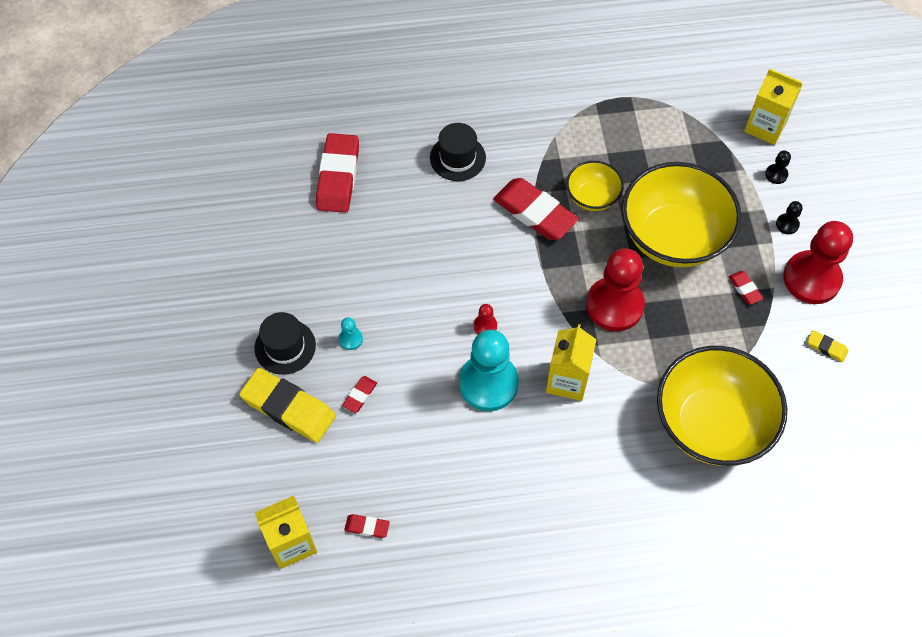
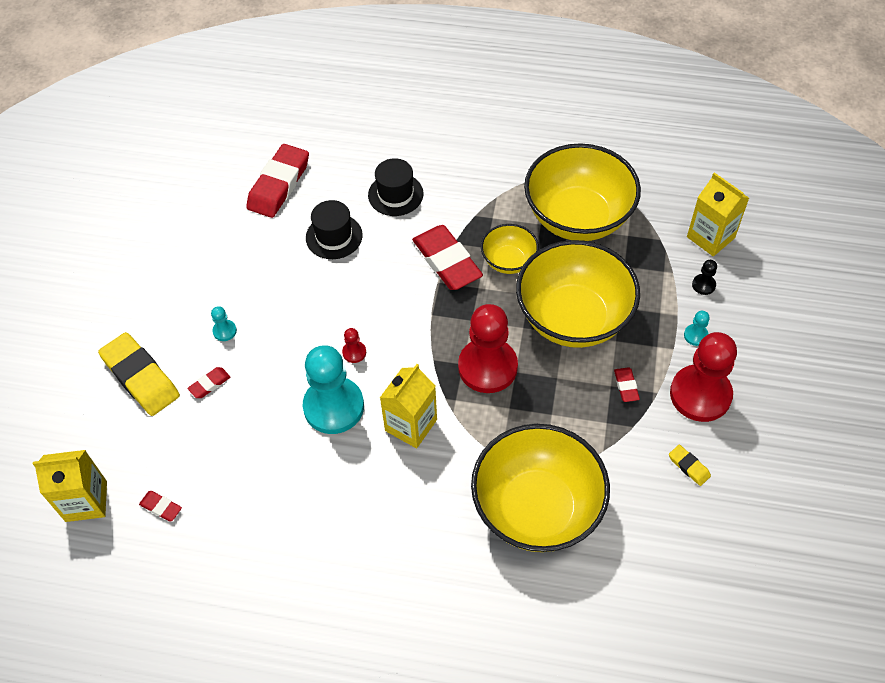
camera: 20 degrees right, 5 degrees down
(285, 347) = (163, 322): black hat -> black hat (334, 236)
(639, 138) = (578, 217): none -> yellow bowl
(787, 224) = (695, 335): black pawn -> turquoise pawn

